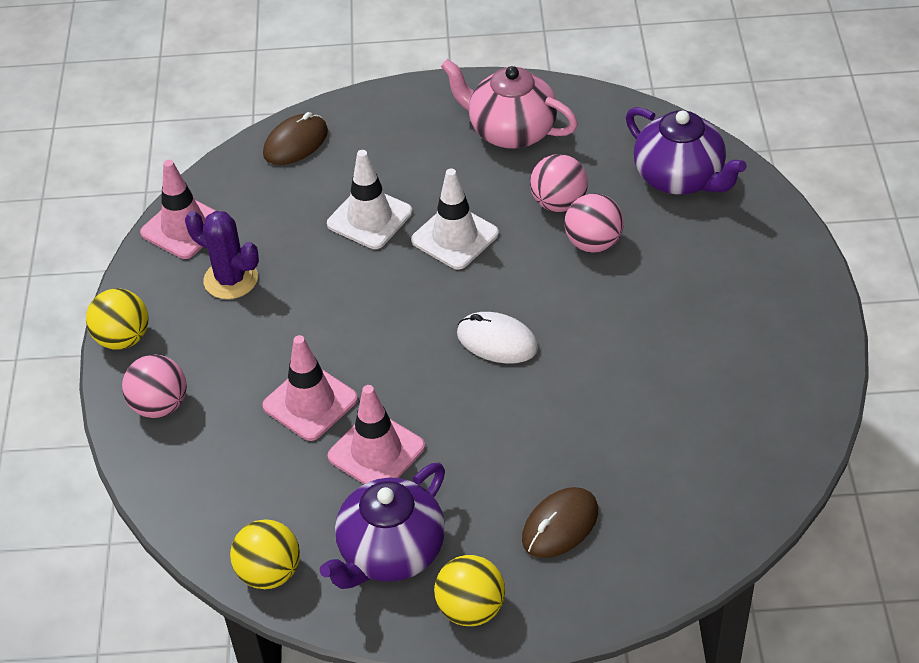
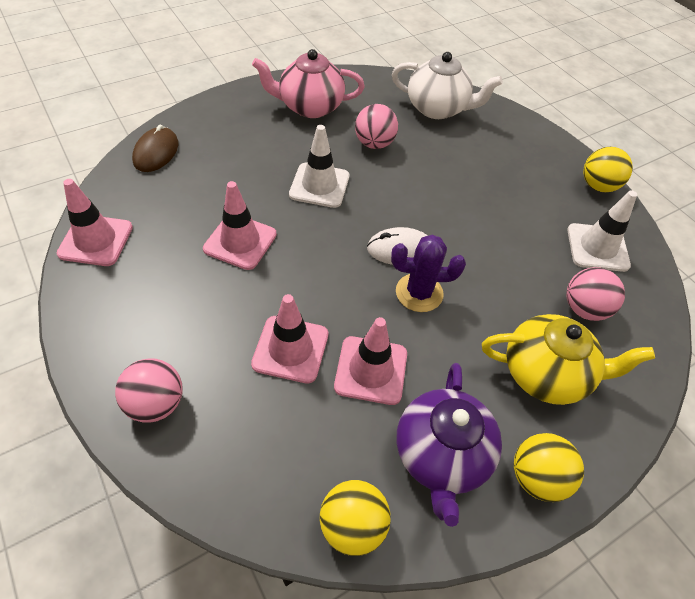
camera: 35 degrees left, 5 degrees up
(123, 338) = (87, 353): yellow ball -> yellow ball (598, 186)
(231, 279) = (161, 270): purple cactus -> purple cactus (419, 293)
(326, 275) = (240, 242): none -> pink traffic cone
(369, 218) = (247, 190): white traffic cone -> white traffic cone (597, 247)
(560, 525) = (546, 374): brown mouse -> yellow teapot
(593, 243) = (415, 163): pink ball -> pink ball (584, 309)
(680, 178) = (437, 109): purple teapot -> white teapot

